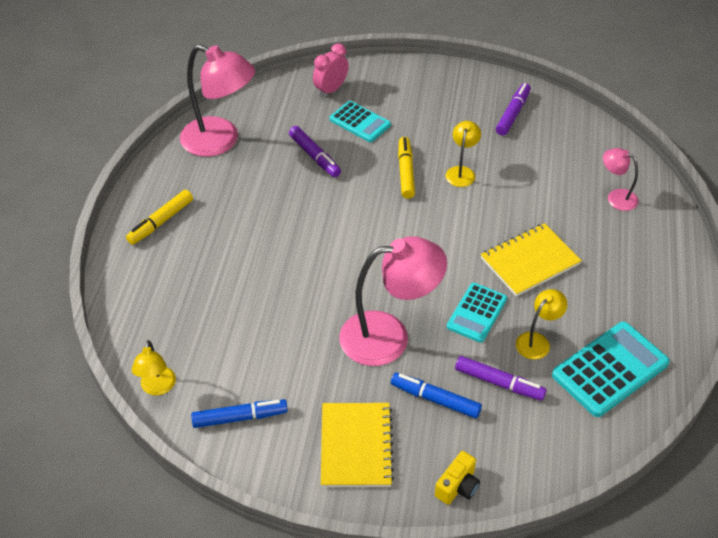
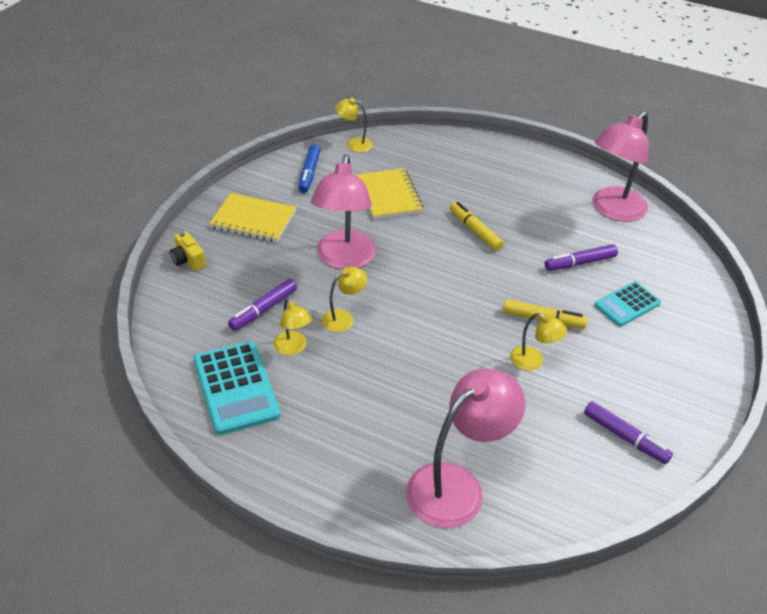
camera: 105 degrees right, 5 degrees down
(161, 222) = (517, 166): yellow marker -> yellow marker (475, 231)
(331, 90) = (684, 295): pink clock -> none
(435, 399) = (269, 269): blue marker -> none
(476, 313) = (343, 318): turquoise calculator -> yellow lamp
(530, 261) = (389, 375): yellow notebook -> yellow notebook (389, 195)
(616, 197) = (457, 485): pink lamp -> pink lamp, size x2.02

